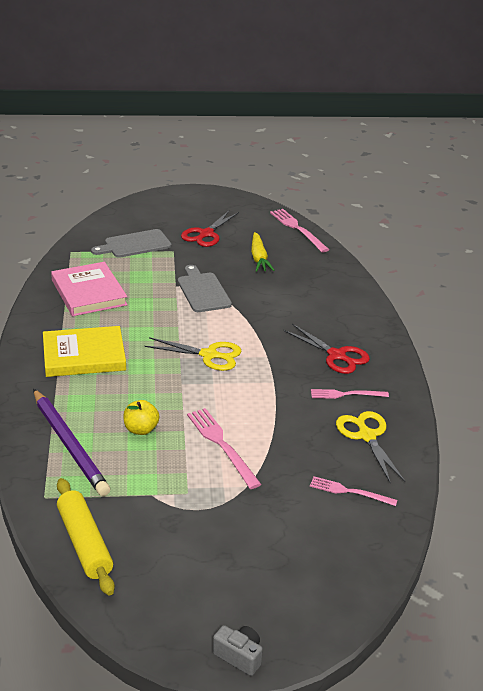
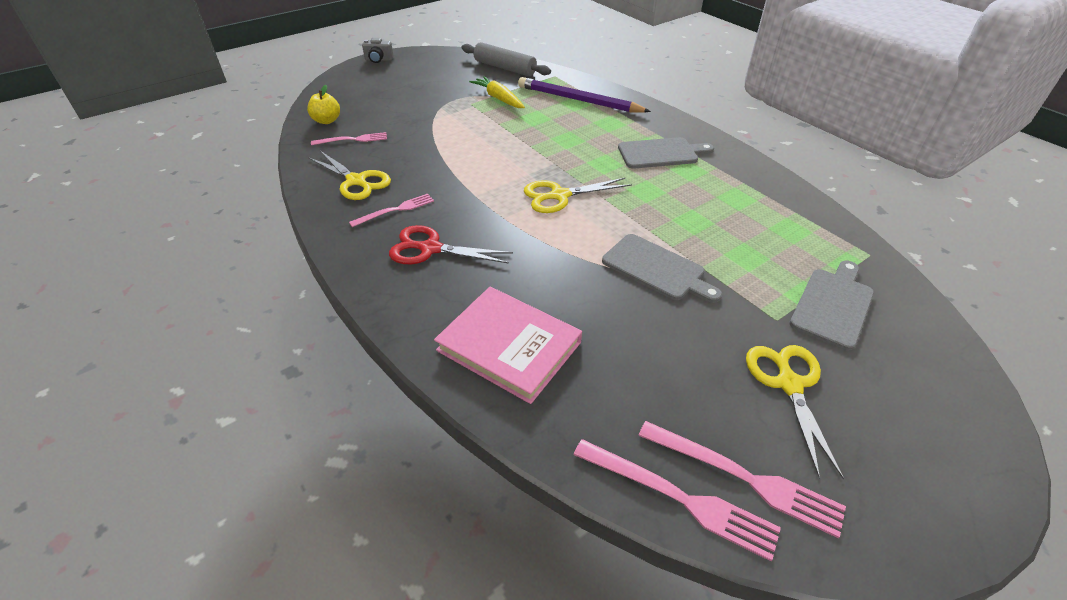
camera: 150 degrees right, 10 degrees up
(84, 355) = (661, 153): yellow book -> grey cutting board
(84, 543) = (505, 68): yellow rolling pin -> grey rolling pin
(89, 292) = (758, 211): pink book -> pink book (509, 346)
(141, 429) = (544, 123): yellow apple -> yellow apple (327, 121)
(206, 234) = (788, 384): red scissors -> yellow scissors
(222, 445) = (474, 134): pink fork -> pink fork (744, 478)
(259, 258) = (658, 369): yellow carrot -> yellow carrot (498, 98)

